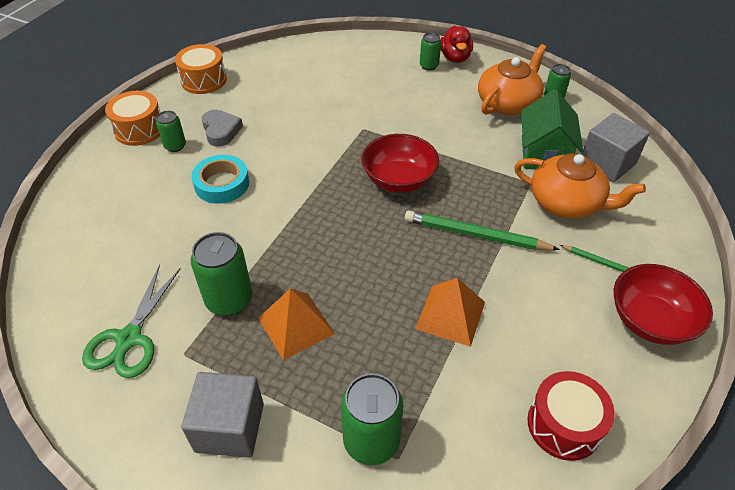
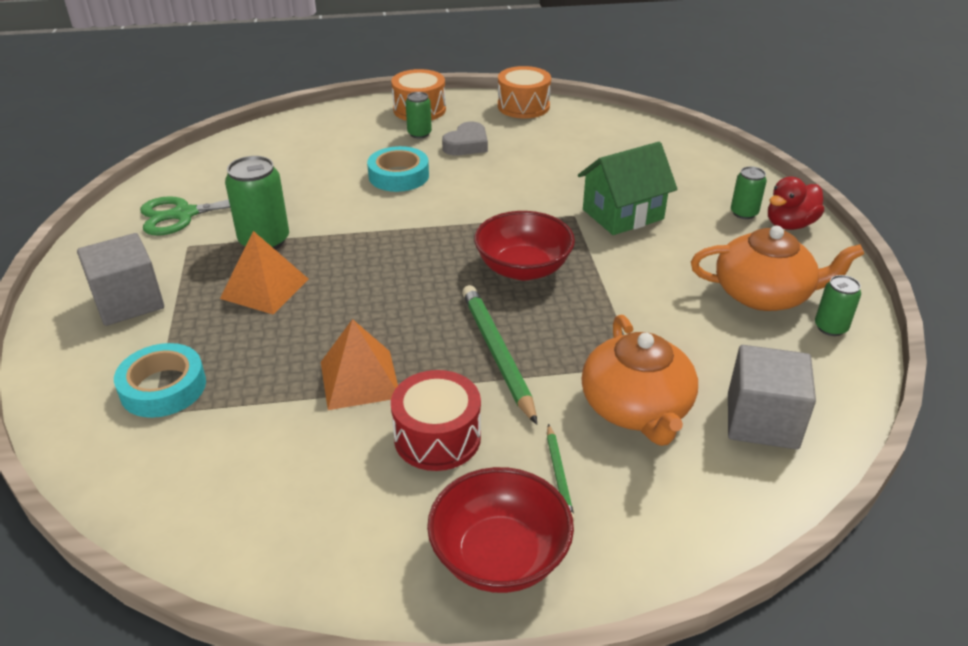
camera: 55 degrees right, 10 degrees down
(371, 441) = (163, 387): green can -> turquoise tape
(544, 154) = (705, 358): green house -> green house (623, 214)
(564, 425) = (271, 523): red drum -> red drum (437, 437)

